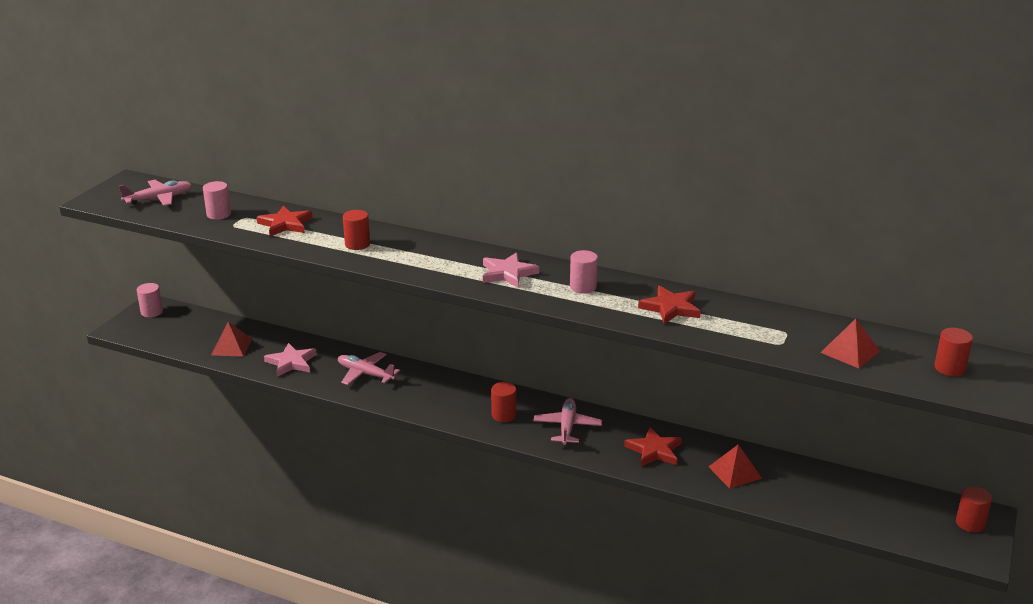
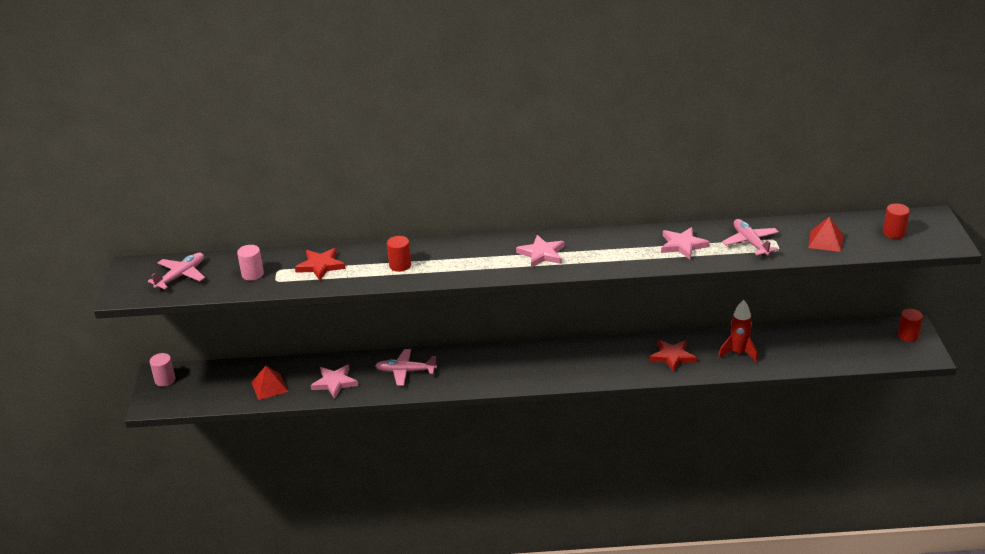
camera: 25 degrees left, 5 degrees up
(503, 415) = (543, 367): red cylinder -> none
(567, 427) = (597, 360): pink plane -> pink plane (750, 242)
(583, 287) = (607, 248): pink cylinder -> none
(670, 308) = (682, 245): red star -> pink star
(735, 472) = (738, 353): red pyramid -> red rocket

